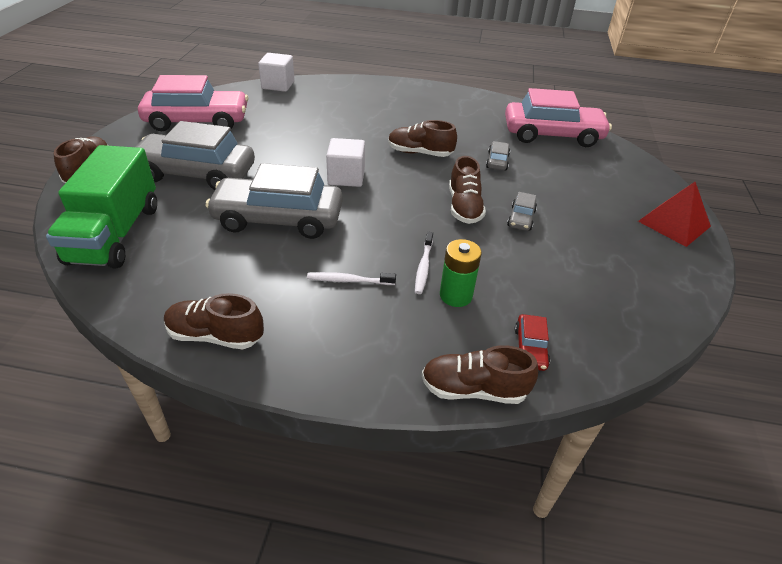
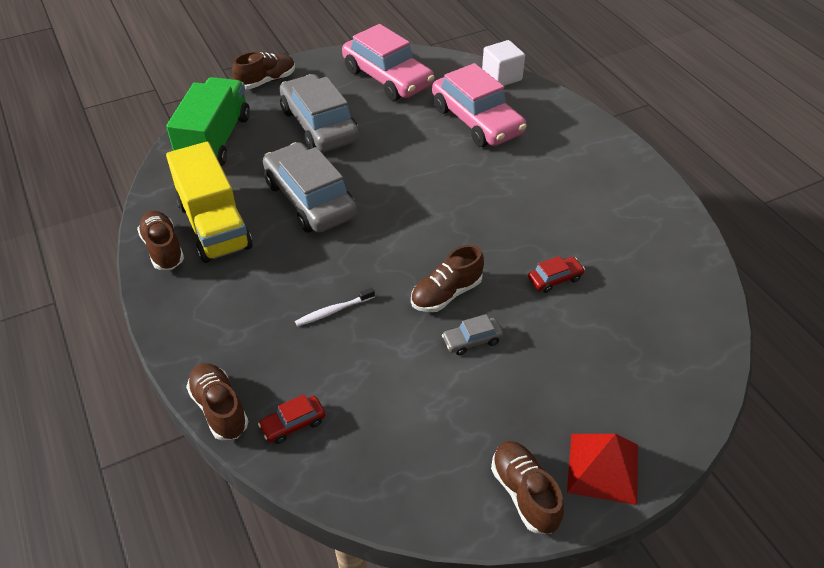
camera: 55 degrees right, 5 degrees up
(115, 234) = (215, 140): green truck -> green truck turned 135 degrees clockwise
(231, 287) = (214, 226): none -> yellow truck
(346, 177) = (407, 200): white cube -> none
(349, 280) = (276, 278): white toothbrush -> none
(420, 153) = (501, 221): brown shoe -> brown shoe (524, 493)
(456, 295) = (316, 348): green battery -> none
(497, 161) = (555, 279): grey car -> red car
(552, 135) = (669, 296): pink car -> pink car (477, 121)

